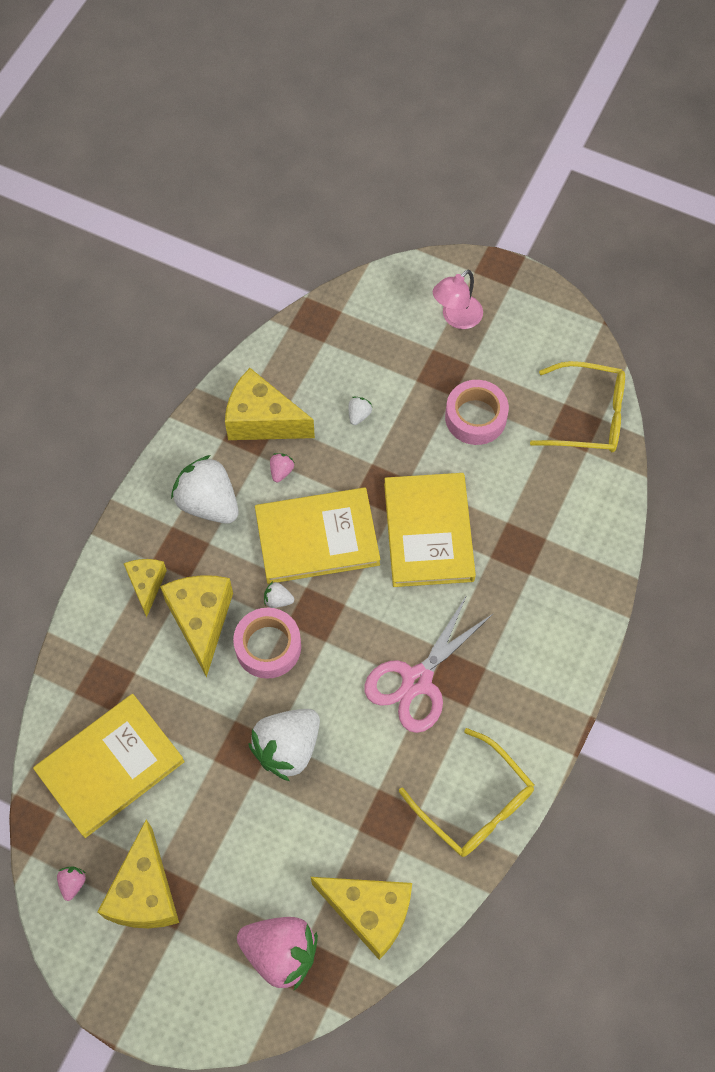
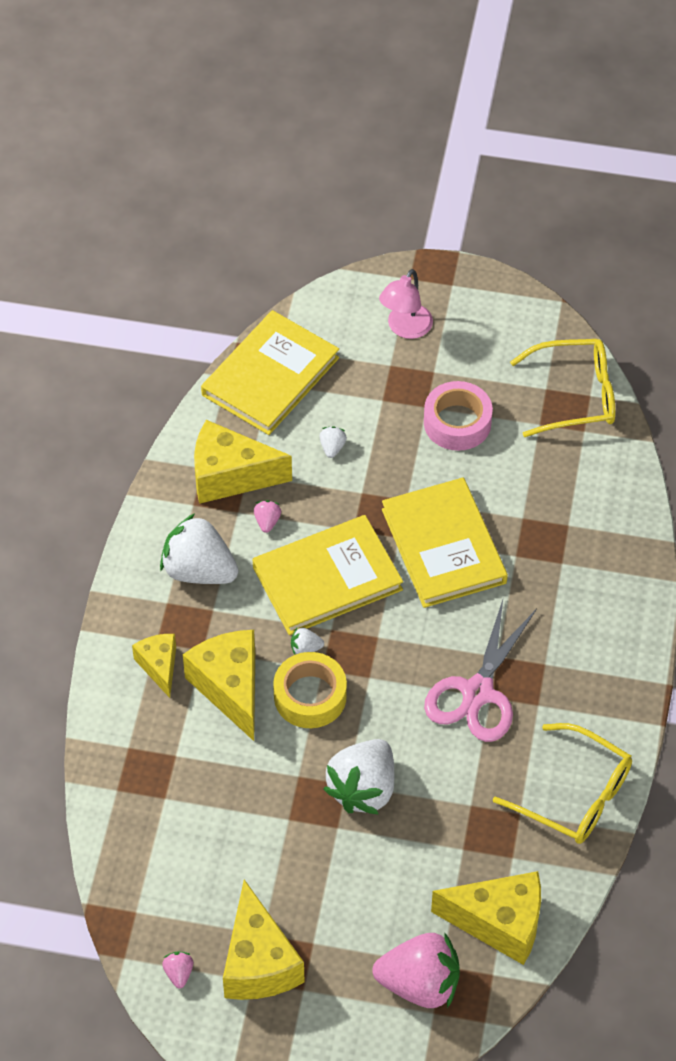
camera: 15 degrees left, 10 degrees down
(110, 766) = (180, 851): yellow book -> yellow book (270, 376)
(268, 646) = (310, 696): pink tape -> yellow tape

